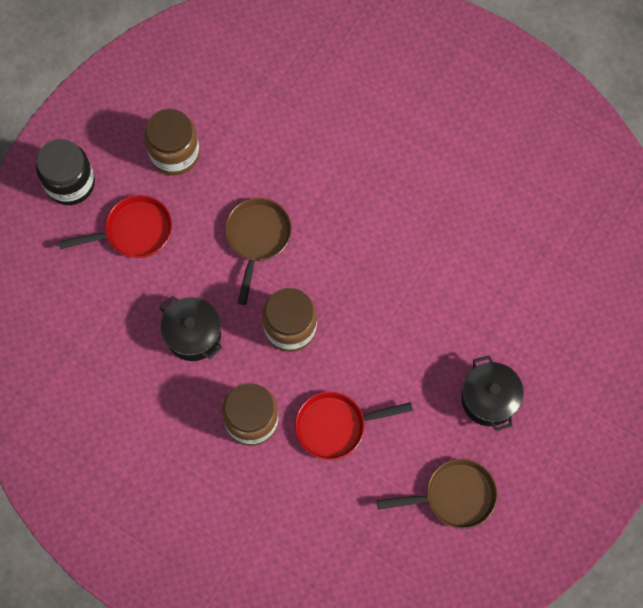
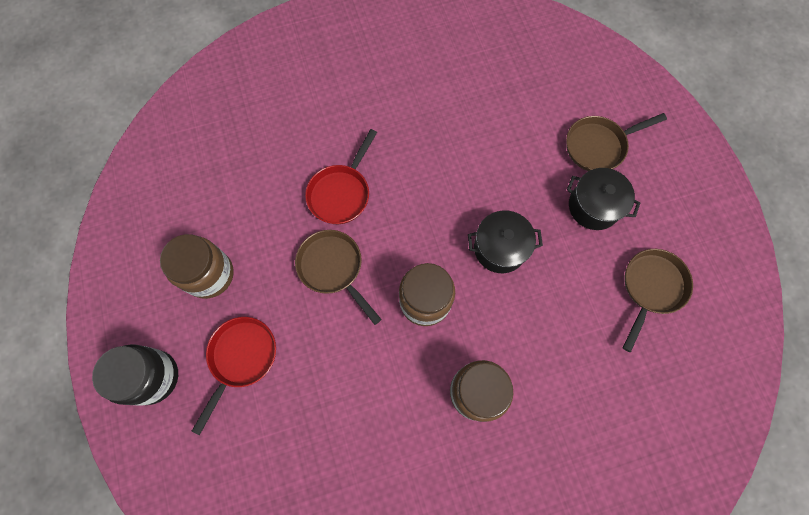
camera: 50 degrees left, 0 degrees up
(193, 335) = (367, 381): black pot -> black pot (500, 248)
(335, 426) = (531, 330): red pan -> red pan (341, 193)
(552, 363) = (598, 146): none -> brown pan

